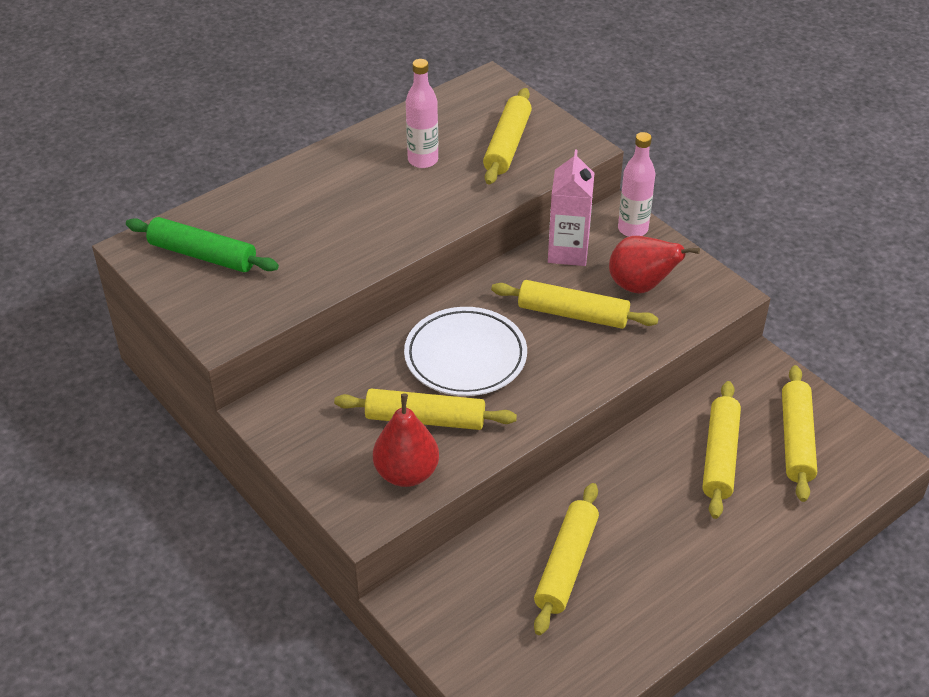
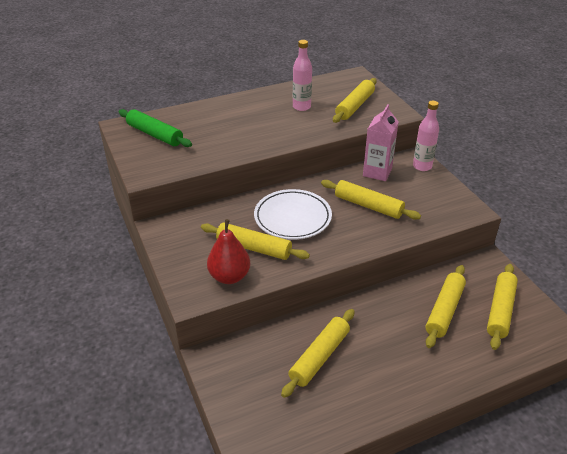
camera: 15 degrees right, 5 degrees down
(641, 286) = (417, 198): red pear -> none

